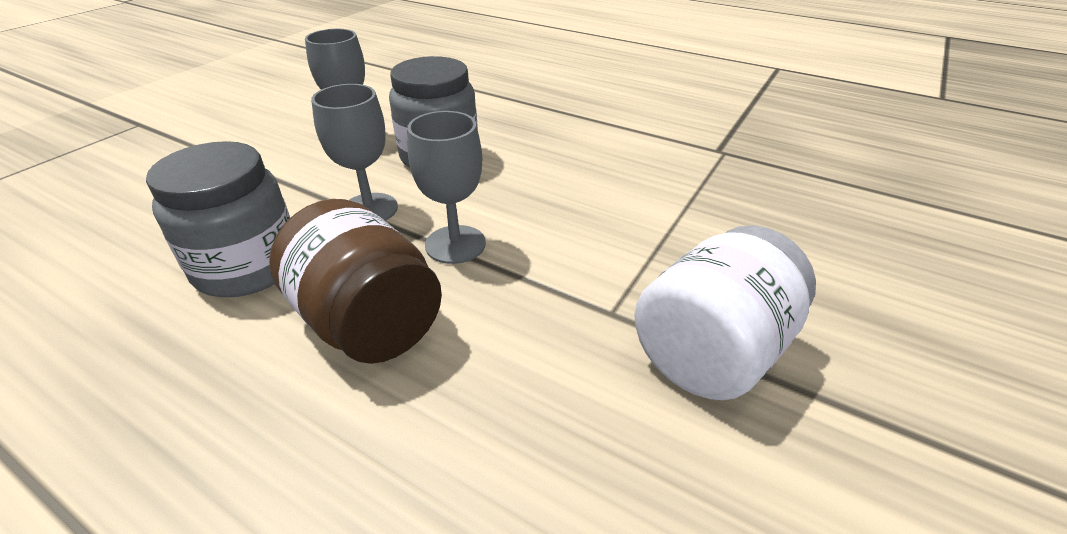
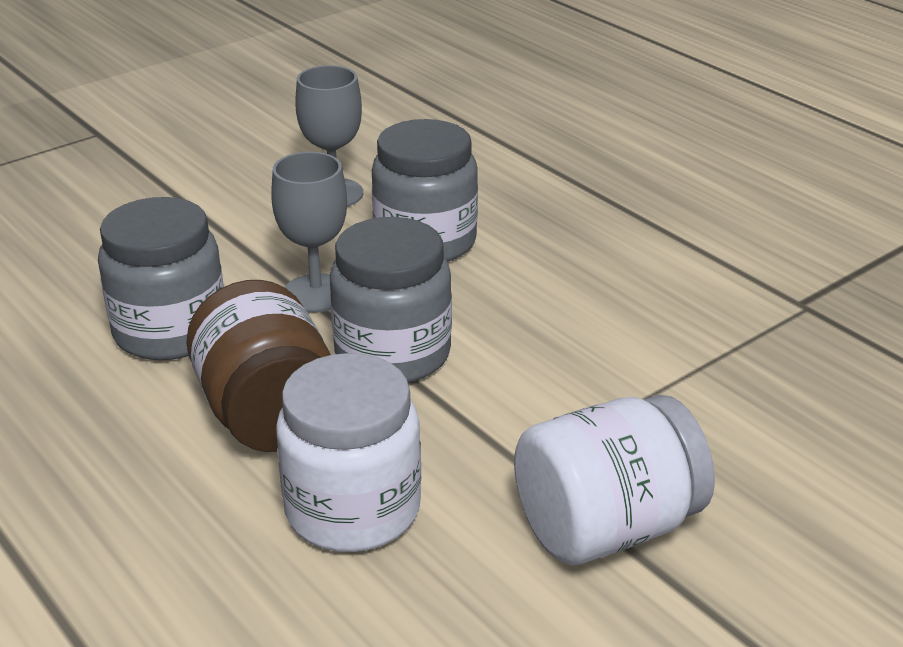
camera: 20 degrees right, 5 degrees down
(455, 244) = (392, 354): grey goblet -> grey jar
(488, 397) = (353, 510): none -> white jar

